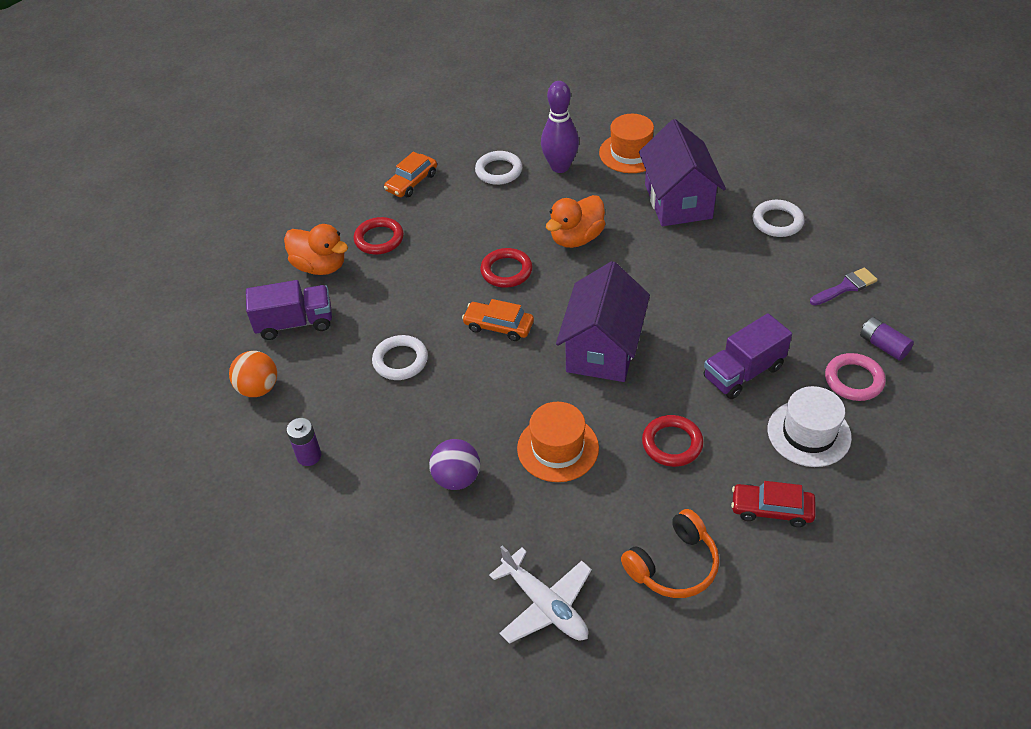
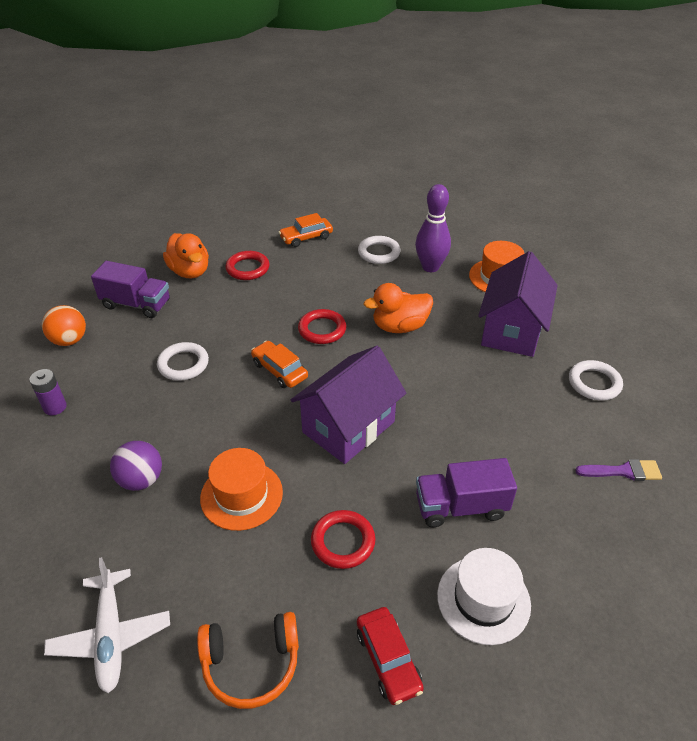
camera: 25 degrees right, 5 degrees down
(771, 509) = (388, 660): red car -> red car turned 150 degrees counterclockwise
(854, 380) = (569, 568): pink ring -> none
(883, 346) = (625, 547): purple battery -> none

